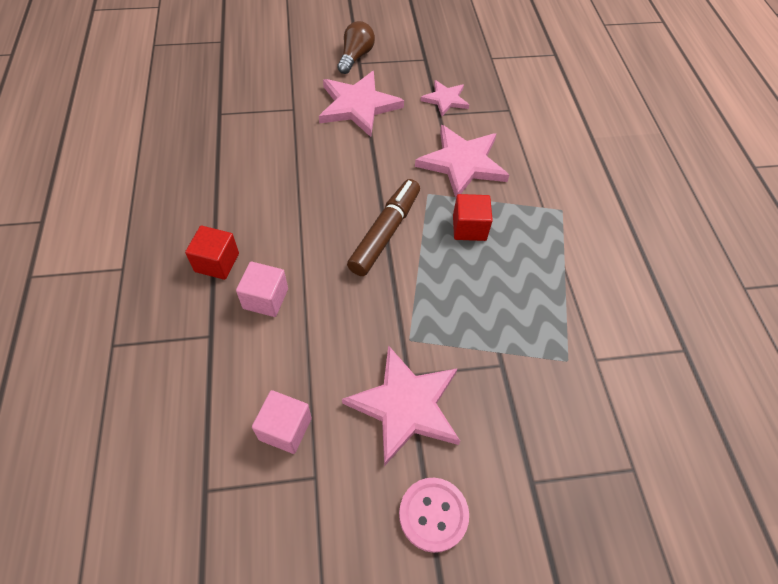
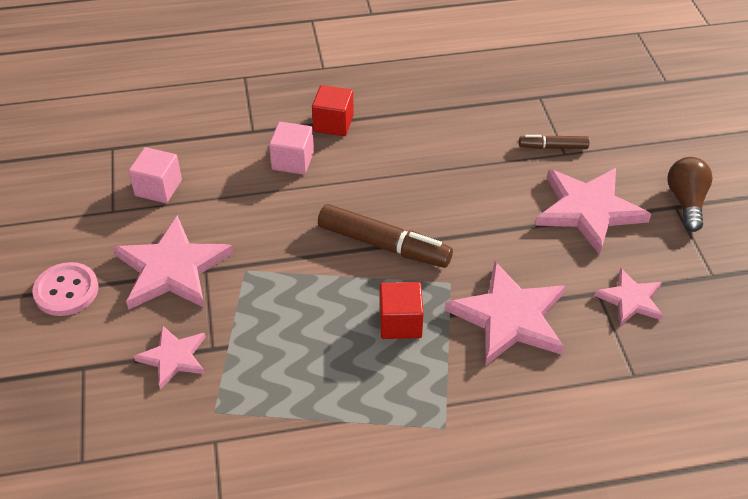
camera: 90 degrees right, 10 degrees down
(284, 114) = (553, 147): none -> brown marker
(355, 57) = (686, 202): brown light bulb -> brown light bulb turned 105 degrees counterclockwise
(514, 397) = (173, 358): none -> pink star

